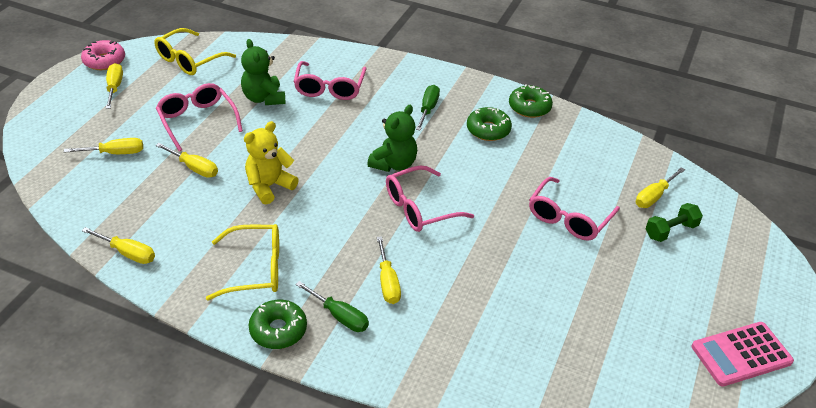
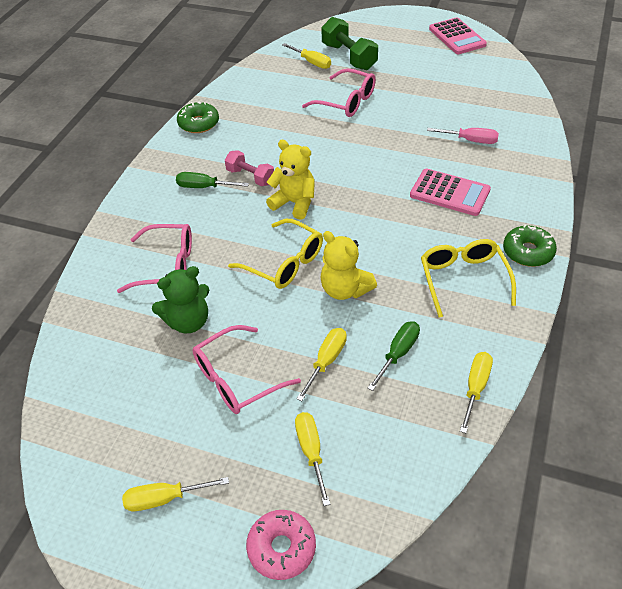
camera: 90 degrees left, 5 degrees up
(104, 61) = (93, 536): pink donut -> pink donut (281, 548)
(189, 60) = (99, 420): yellow glasses -> yellow glasses (285, 263)
(339, 316) = (497, 217): green screwdriver -> green screwdriver (398, 354)
(387, 282) = (449, 193): yellow screwdriver -> pink calculator
(394, 164) = (294, 203): green teddy bear -> yellow teddy bear
(419, 208) = (354, 182): pink glasses -> none
(439, 138) = (250, 177): none -> pink dumbbell
(483, 320) = (470, 140): none -> pink screwdriver
(488, 130) = (235, 147): green donut -> none
(670, 231) = (349, 57): green dumbbell -> green dumbbell, size x1.57

